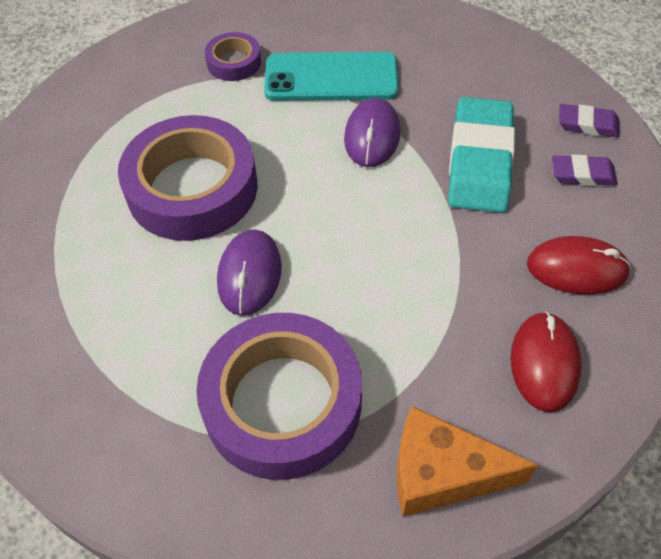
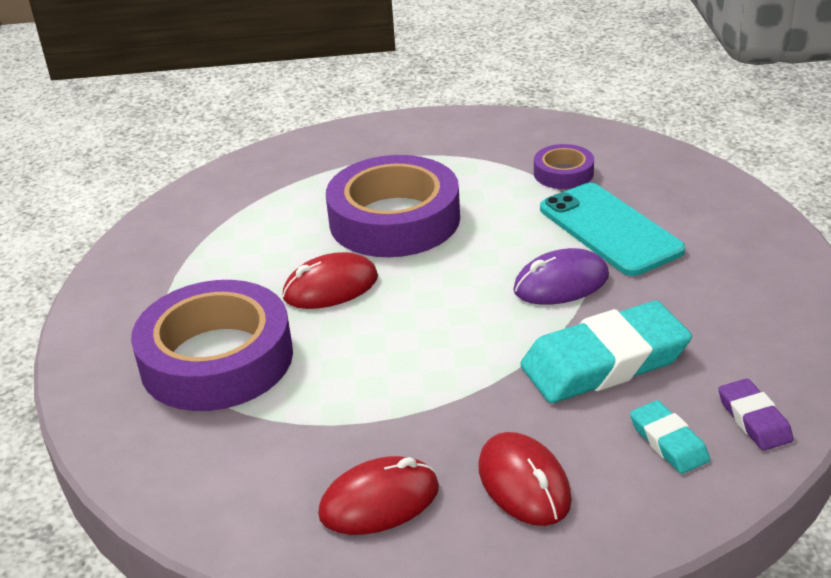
camera: 60 degrees right, 20 degrees down
(249, 274) = (330, 287): purple mouse -> red mouse
(442, 473) = (208, 477): orange cheese -> none
(582, 174) = (668, 442): purple eraser -> turquoise eraser

